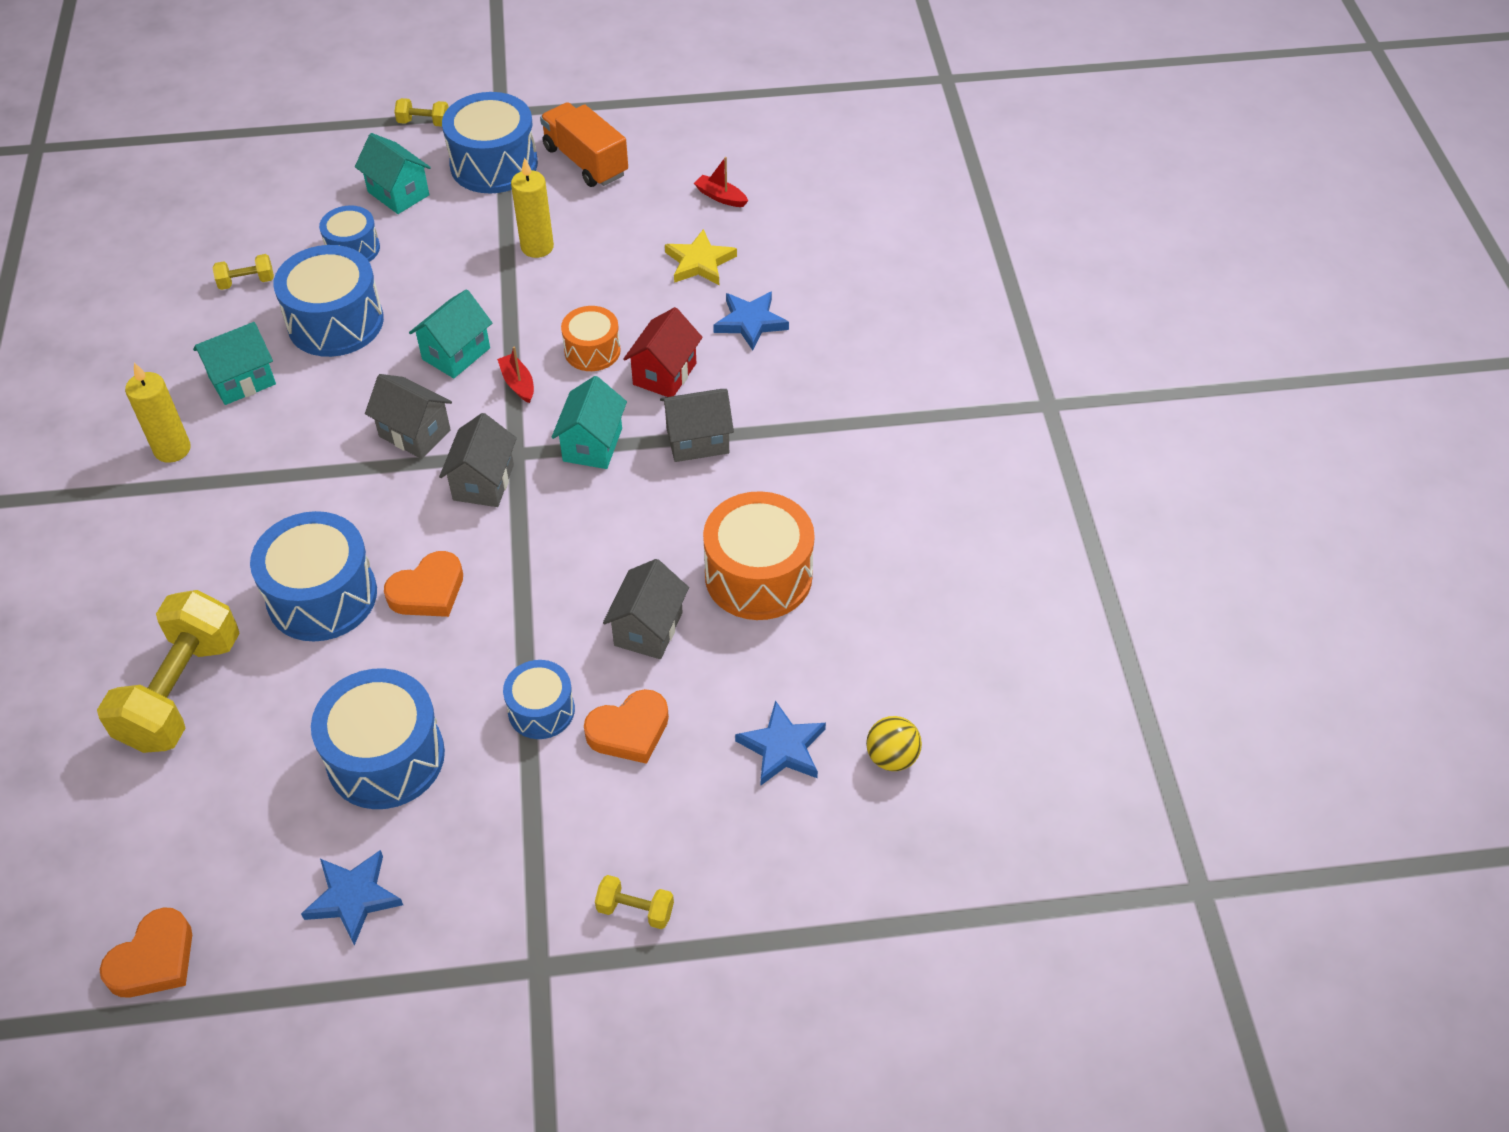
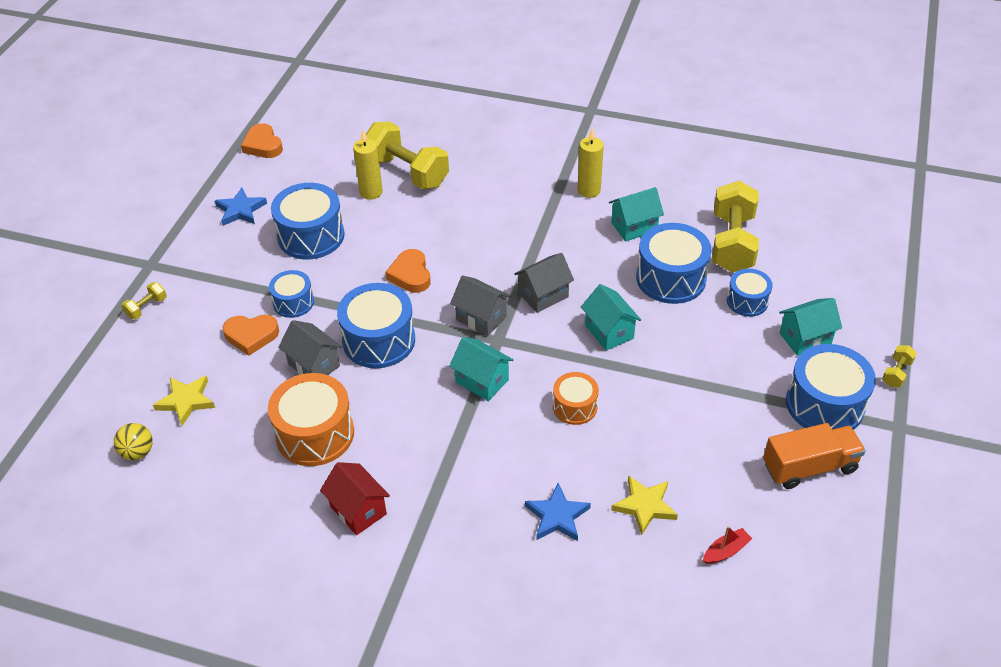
camera: 115 degrees right, 5 degrees down
(242, 381) = (634, 227): turquoise house -> turquoise house turned 75 degrees clockwise
(246, 282) = (732, 243): yellow dumbbell -> yellow dumbbell, size x2.30
(322, 596) = (436, 231): blue drum -> blue drum (379, 340)
(518, 383) = (562, 357): red boat -> none
(537, 247) = (707, 405): yellow candle -> yellow candle (371, 192)
(629, 731) = (251, 336): orange heart -> orange heart turned 90 degrees counterclockwise
(664, 374) = (528, 442): red house -> red house (358, 510)
(697, 441) = (452, 440): grey house -> none
(782, 748) = (186, 401): blue star -> yellow star

